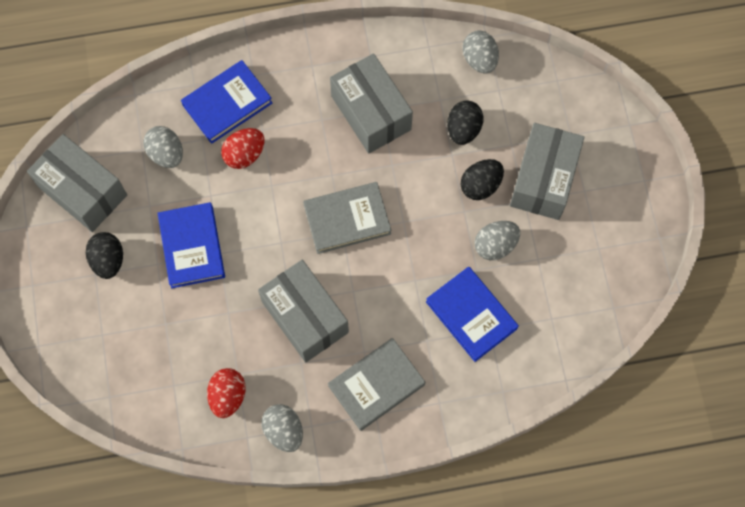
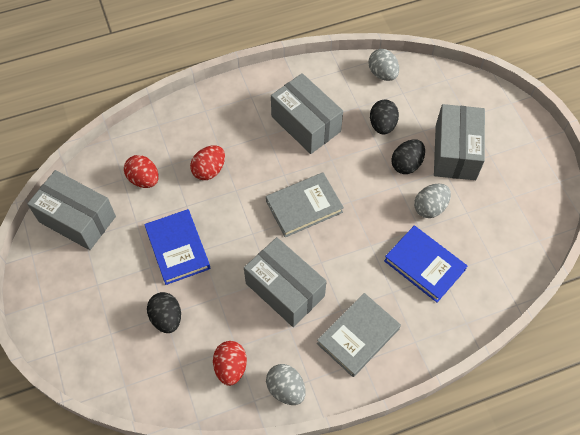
camera: 10 degrees left, 10 degrees down
(108, 260) = (107, 271): black egg -> black egg (166, 318)
(166, 154) = (144, 179): grey egg -> red egg
(227, 104) = (188, 134): blue book -> none

